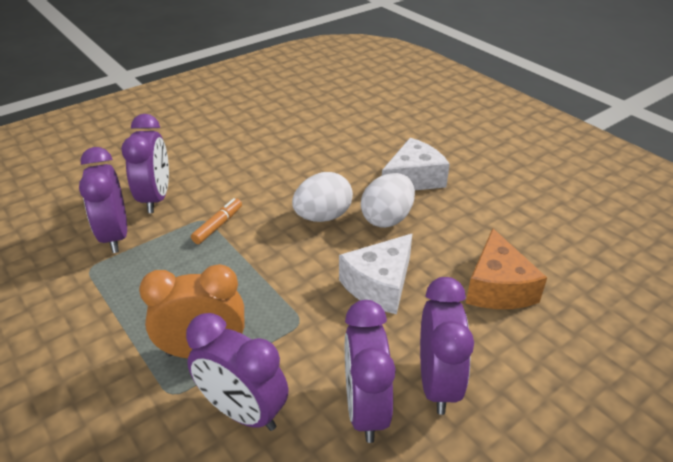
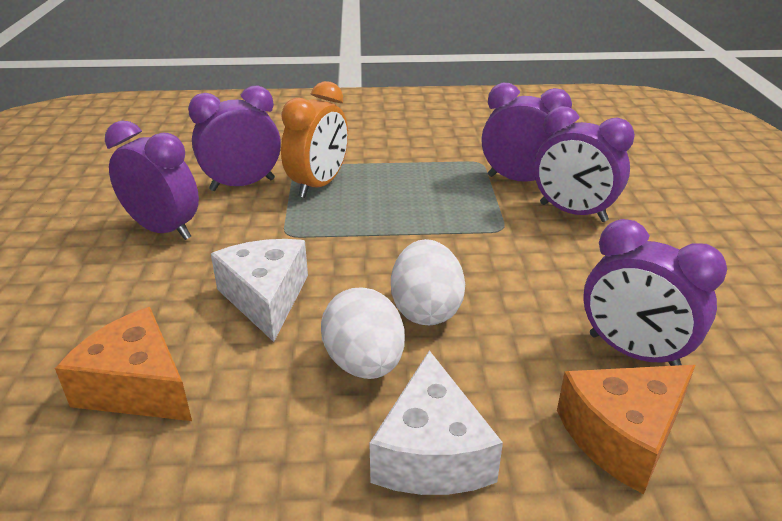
camera: 125 degrees right, 5 degrees down
(218, 225) = (482, 234): orange marker -> none
(349, 141) = (622, 435): none -> orange cheese
(437, 383) = (123, 273): purple clock -> purple clock (633, 352)

